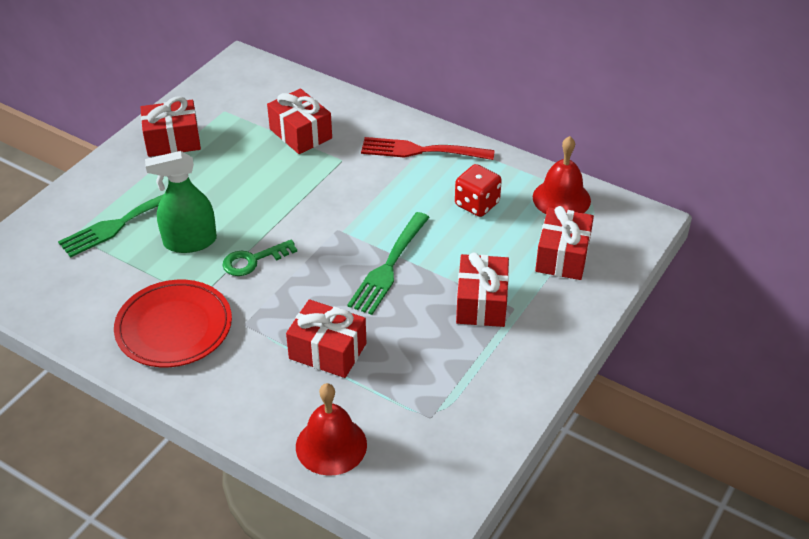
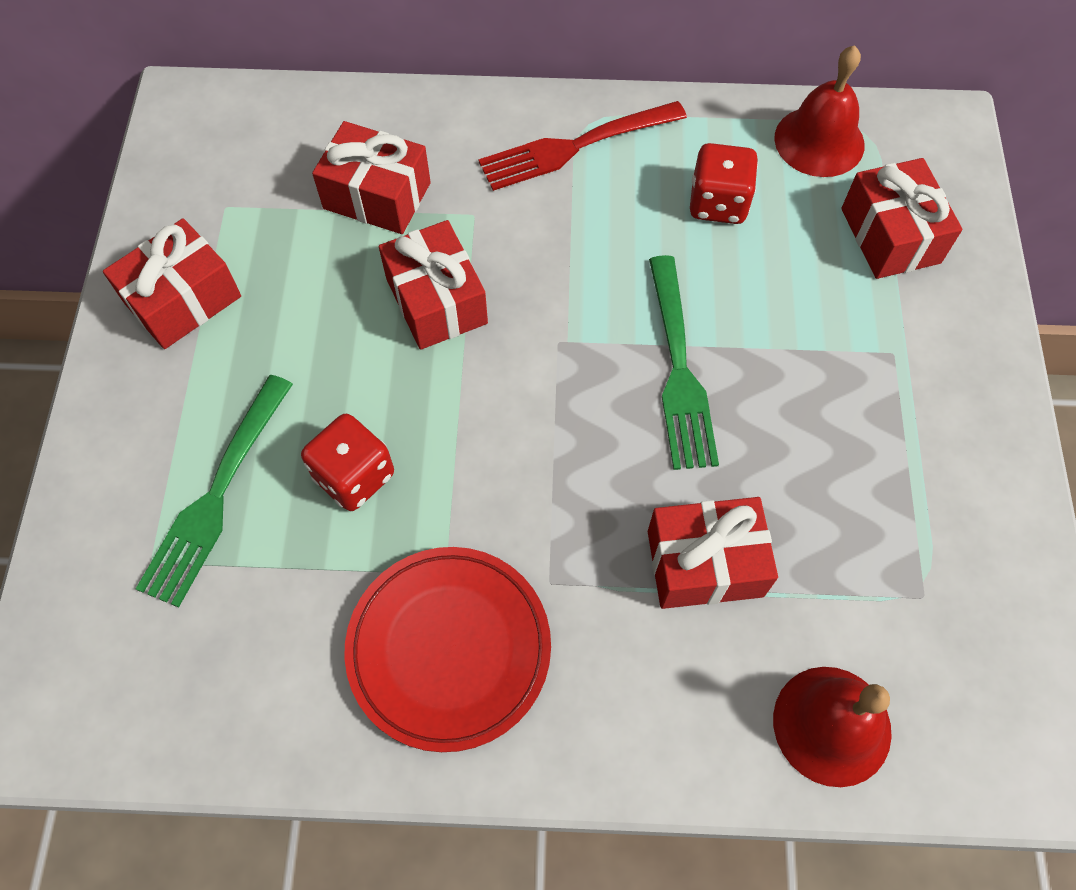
camera: 30 degrees left, 20 degrees up
(190, 242) = (354, 476): green spray bottle -> red dice
(253, 260) = (477, 460): green key -> none
(481, 303) = (847, 367): red gift -> red gift (436, 301)

